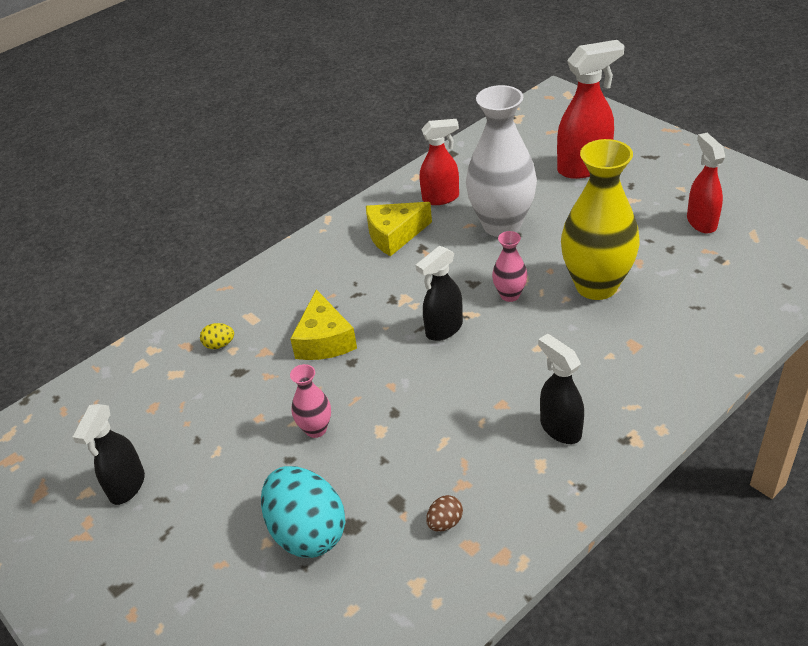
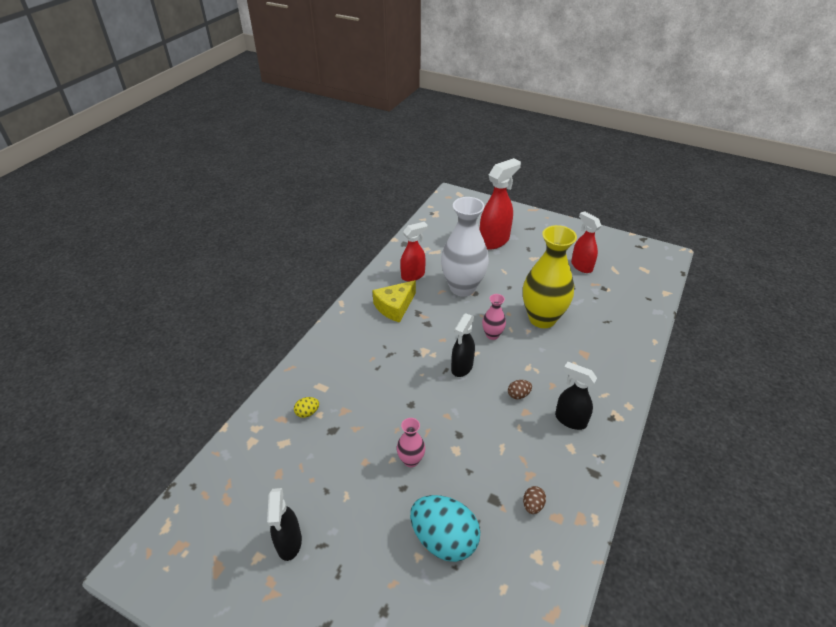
camera: 25 degrees left, 0 degrees up
(324, 340) = (384, 392): yellow cheese -> none
(503, 380) = (518, 395): none -> brown egg

